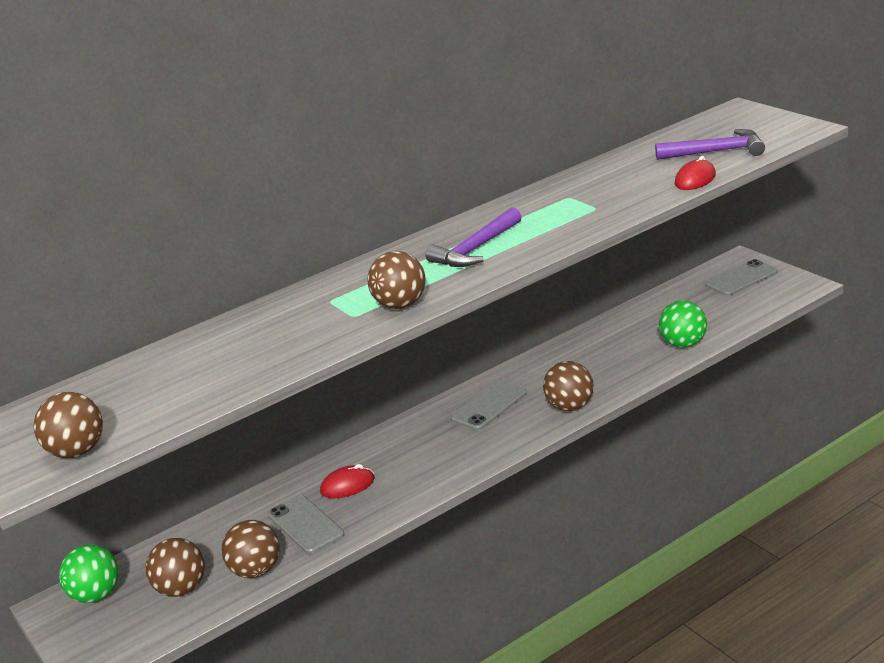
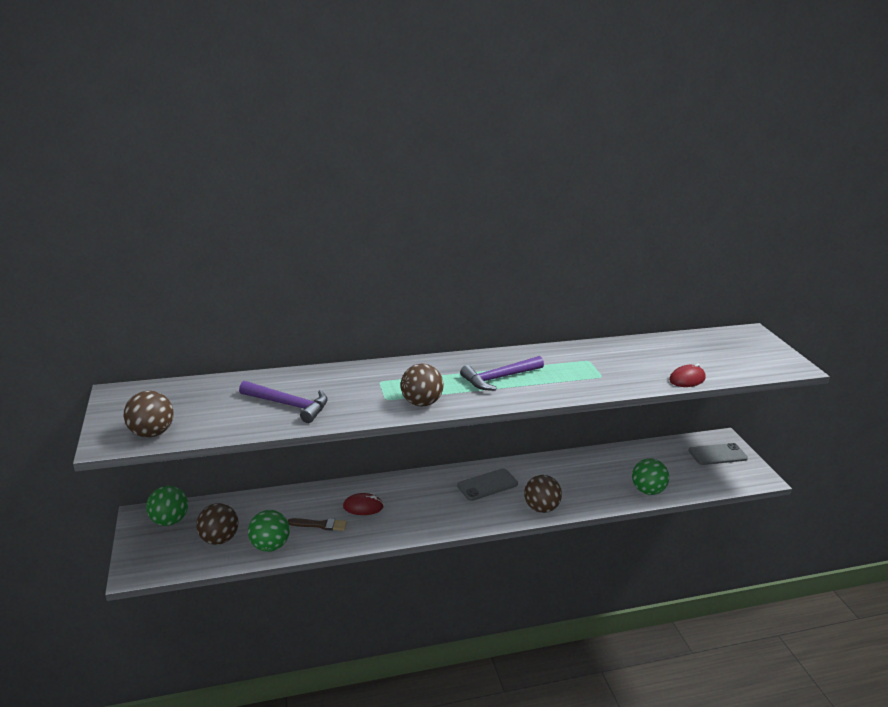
camera: 15 degrees right, 0 degrees up
(256, 571) = (270, 546): brown ball -> green ball
(305, 525) = (320, 525): grey phone -> brown brush
(716, 152) = (716, 362): purple hammer -> purple hammer (289, 405)

